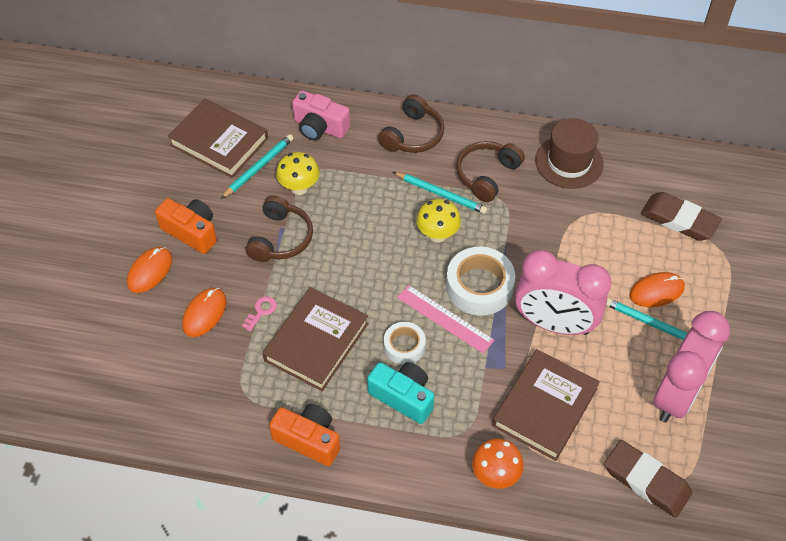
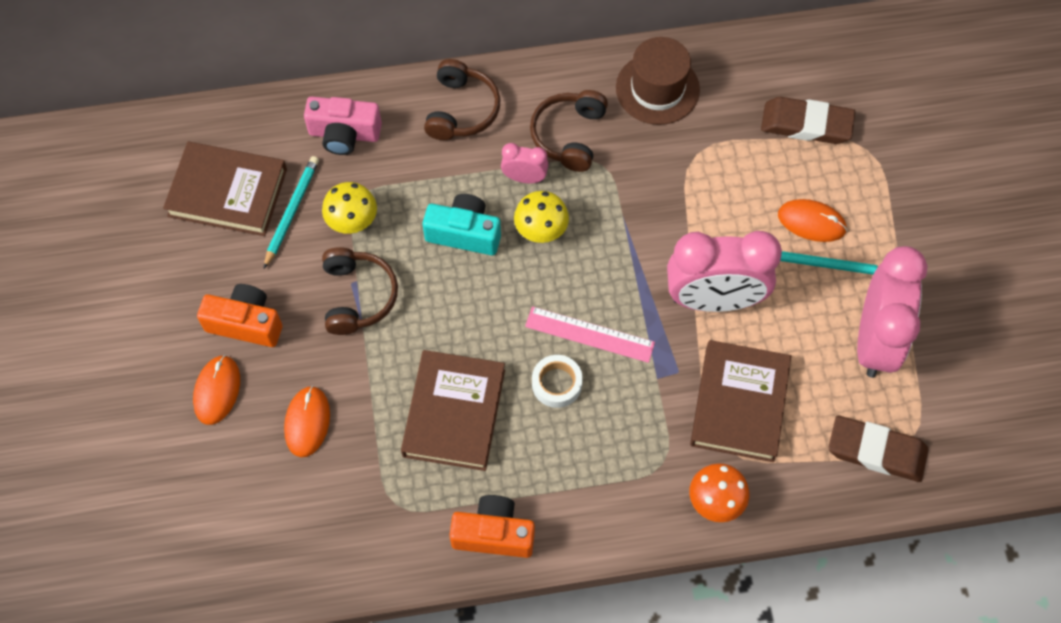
camera: 20 degrees left, 10 degrees up
(261, 311) = (373, 397): pink key -> none
(403, 397) = (579, 445): turquoise camera -> turquoise camera (464, 233)
(440, 194) = (524, 178): turquoise pencil -> pink clock
(479, 286) = (613, 281): white tape -> none
(656, 291) = (811, 222): orange mouse -> orange mouse turned 60 degrees clockwise

